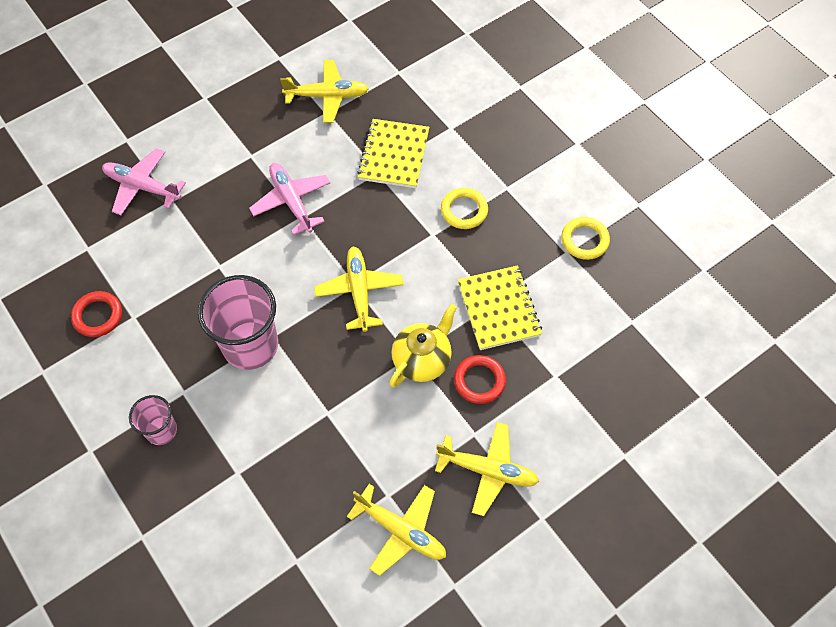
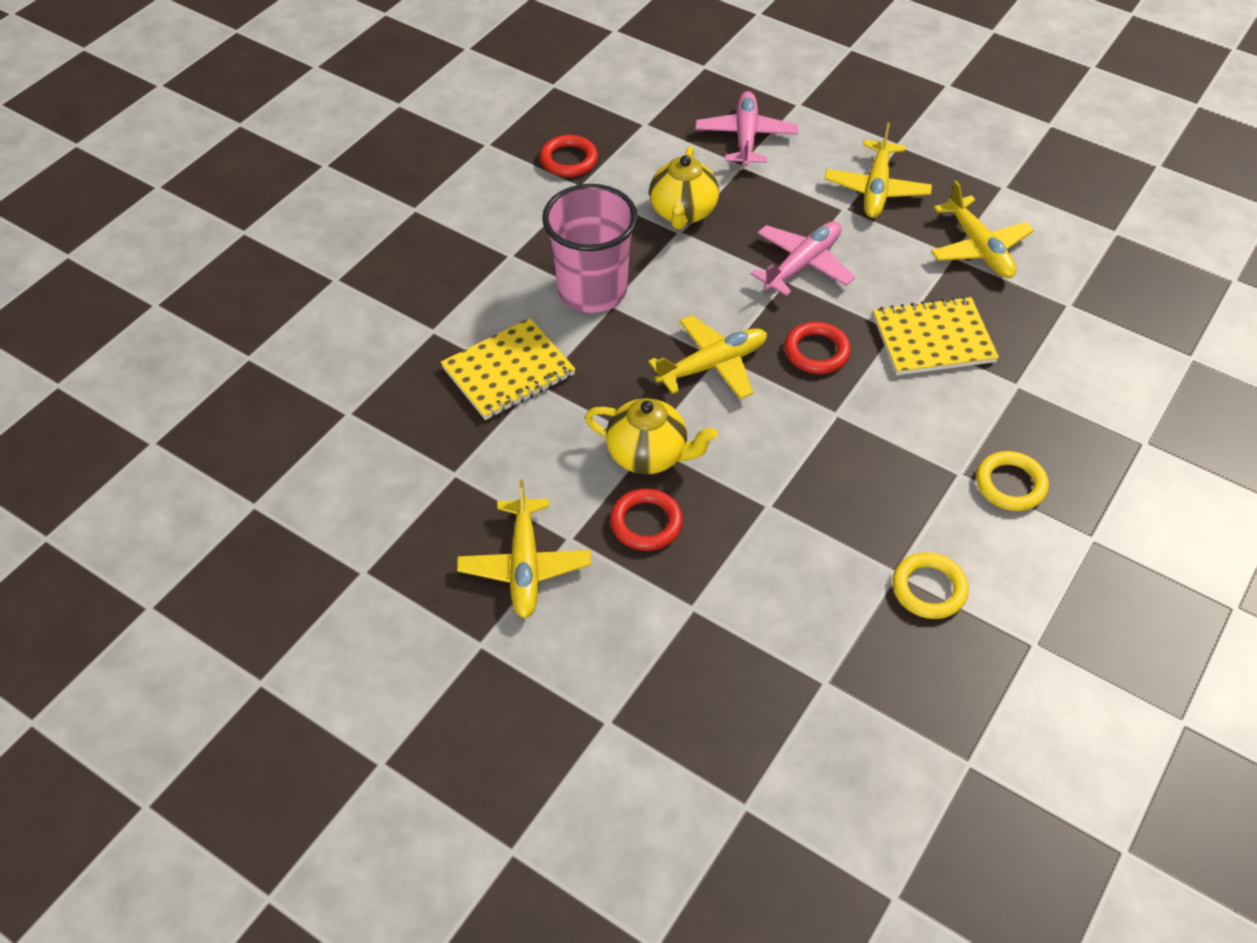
camera: 70 degrees right, 10 degrees down
(161, 430) = (458, 253): pink cup -> none
(201, 257) = (683, 213): none -> yellow teapot
(375, 224) = (816, 351): none -> red ring
(401, 531) = (414, 499): yellow plane -> yellow plane (876, 189)
(464, 210) = (893, 436): yellow ring -> yellow ring (1010, 484)
(499, 309) = (762, 515): yellow notebook -> yellow notebook (508, 371)

